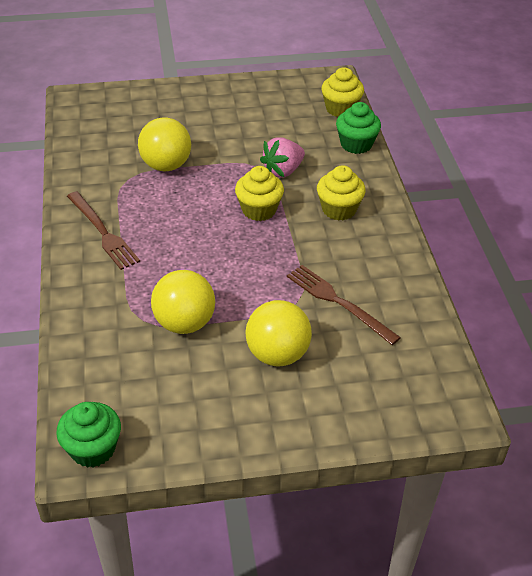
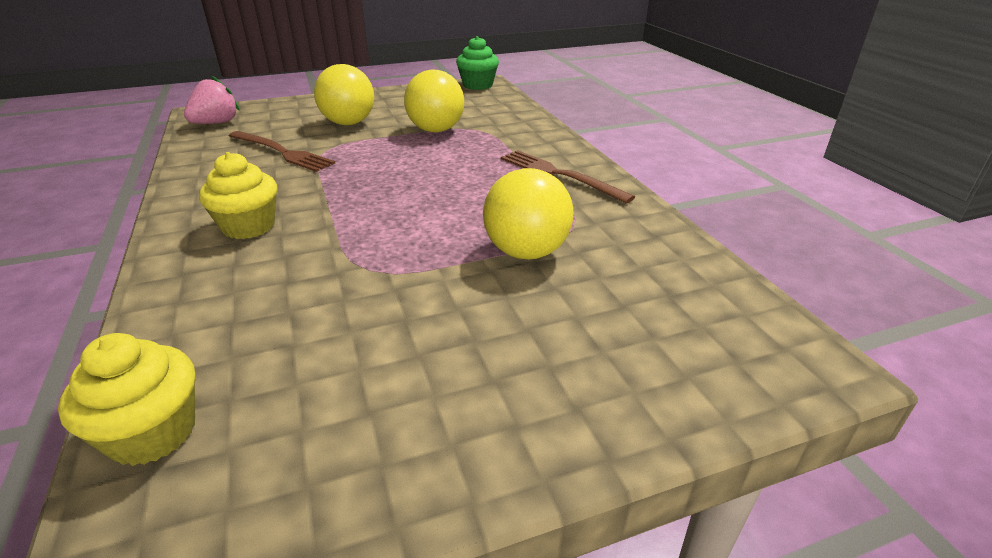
camera: 170 degrees right, 10 degrees down
(259, 210) = (368, 214): yellow cupcake -> none
(283, 171) = (328, 267): pink strawberry -> pink strawberry (216, 123)
(356, 144) = (164, 334): green cupcake -> none

